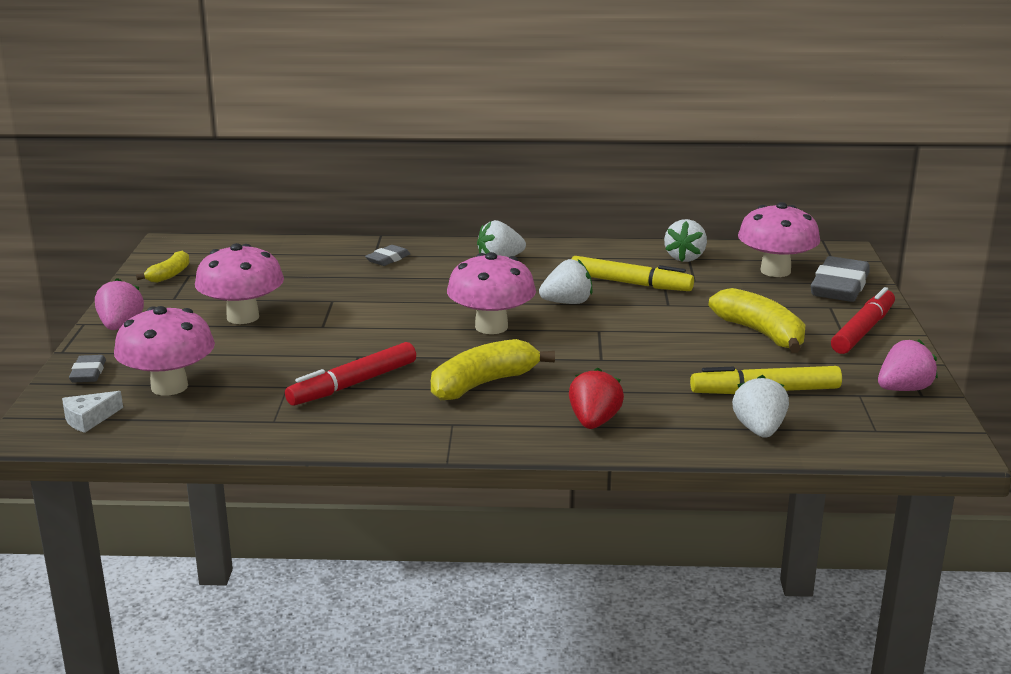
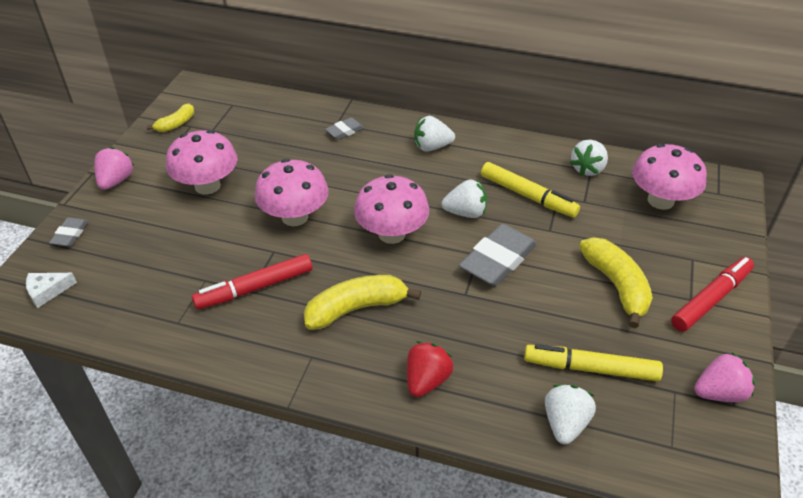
camera: 15 degrees right, 20 degrees up
(169, 387) = (119, 263): pink mushroom -> pink mushroom (295, 217)
(839, 287) = (711, 233): grey eraser -> grey eraser (498, 260)

